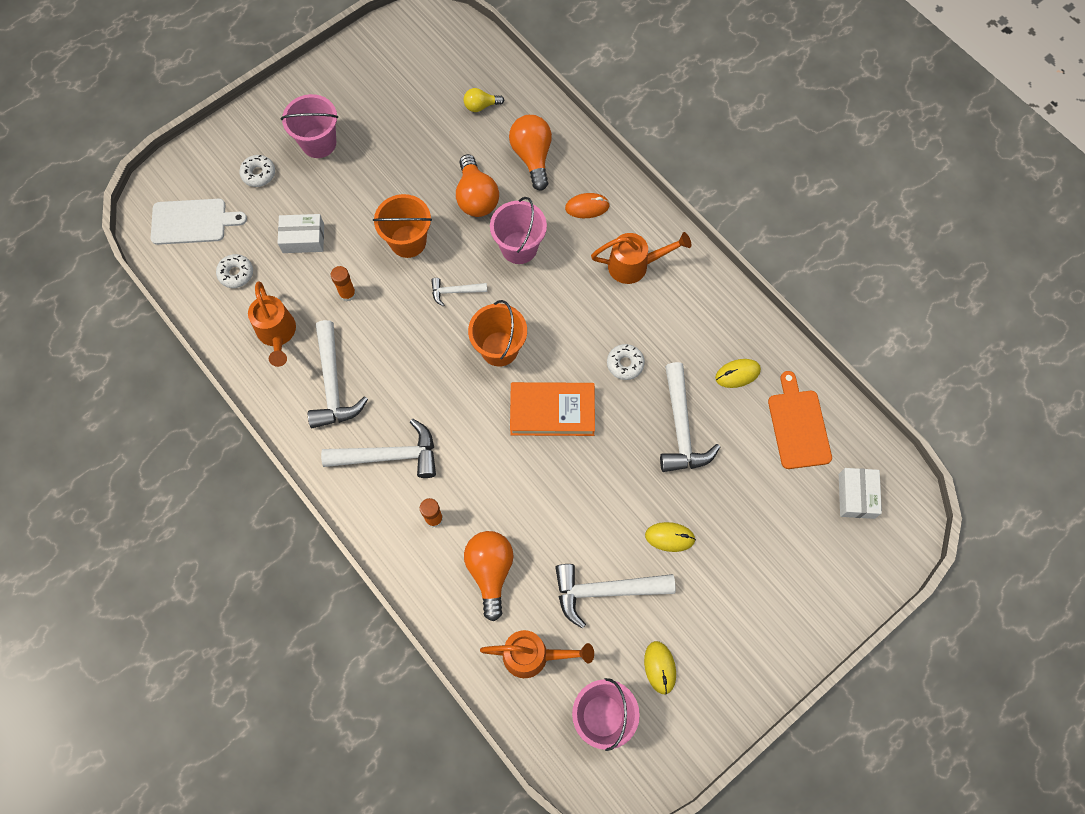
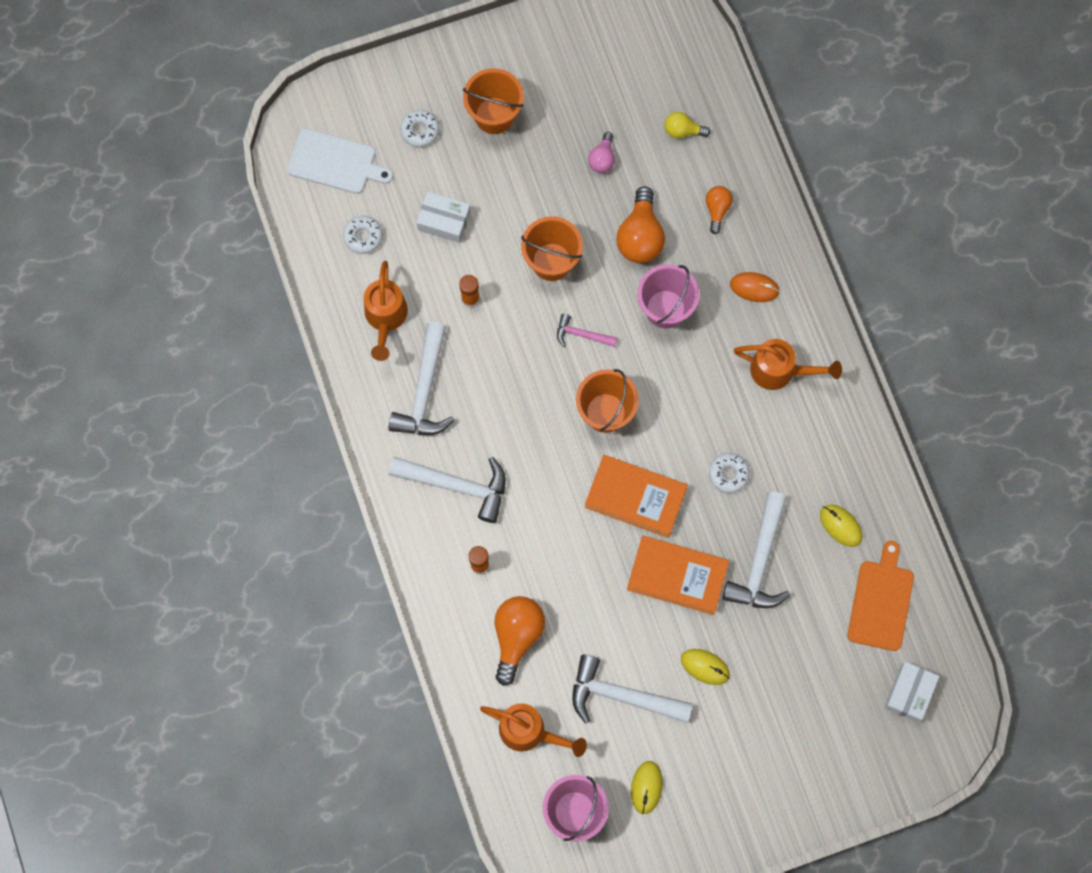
camera: 20 degrees right, 5 degrees up
(318, 143) = (494, 115): pink bucket -> orange bucket
(422, 148) = (602, 158): none -> pink light bulb
(455, 291) = (582, 334): white hammer -> pink hammer
(532, 156) = (717, 209): orange light bulb -> orange light bulb, size x0.56
(614, 466) = (677, 576): none -> orange book
(737, 374) = (840, 526): yellow mouse -> yellow mouse turned 45 degrees clockwise

